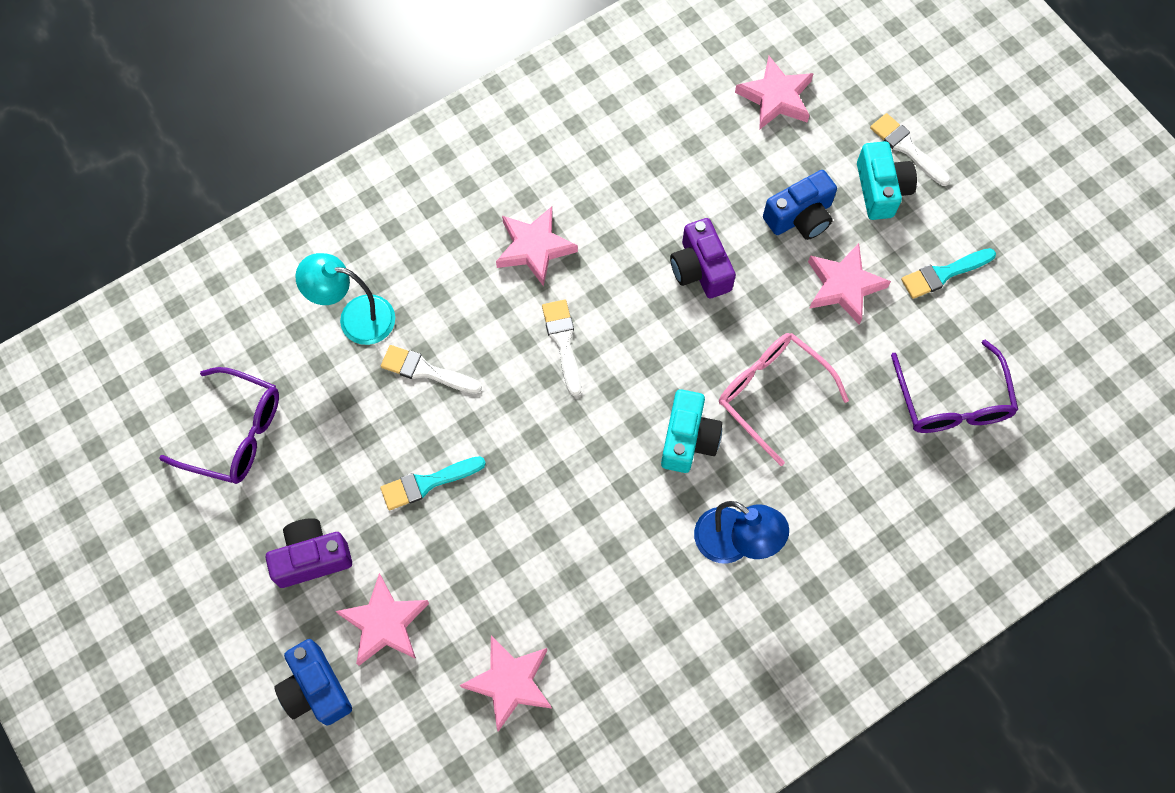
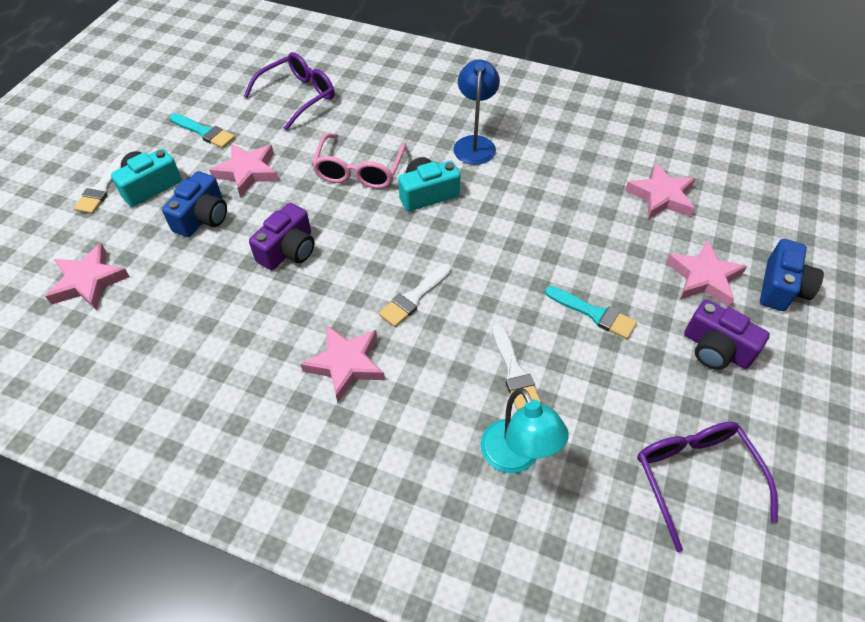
camera: 125 degrees left, 15 degrees down
(800, 217) = (202, 217): blue camera -> blue camera turned 90 degrees clockwise

